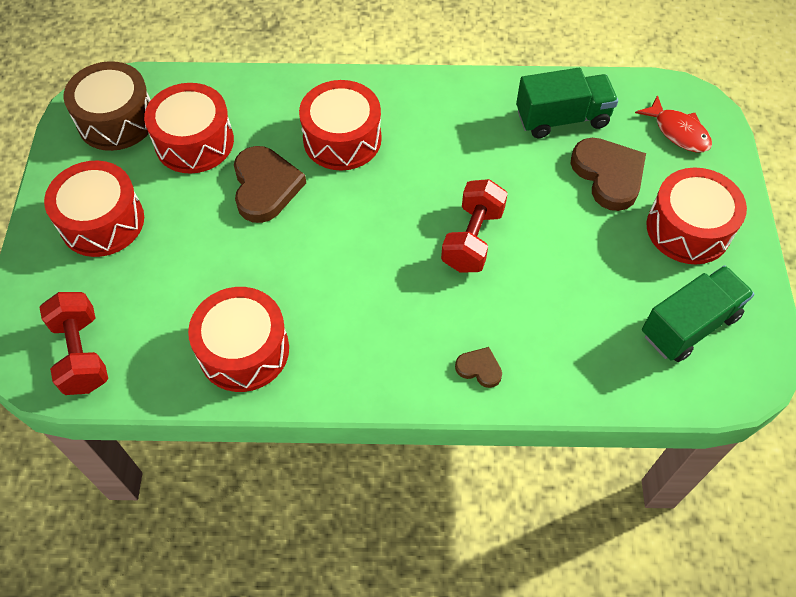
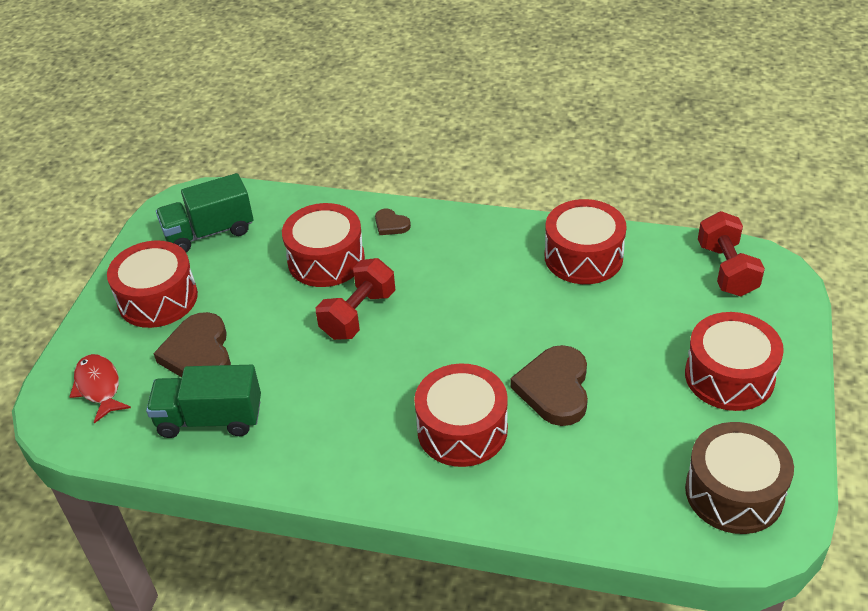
camera: 165 degrees left, 15 degrees down
(194, 142) = (634, 450): red drum -> red drum (326, 260)

